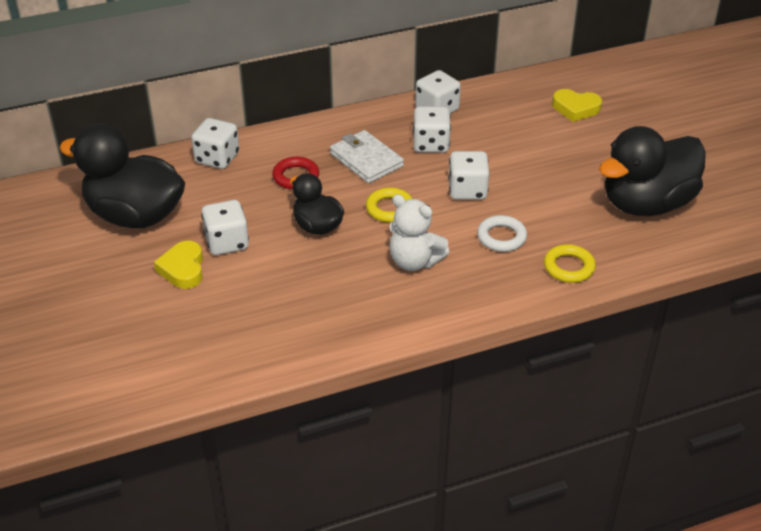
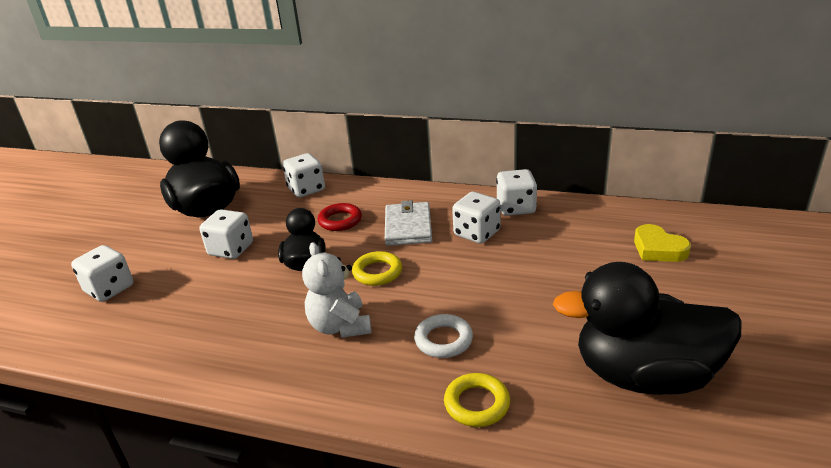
camera: 40 degrees right, 10 degrees down
(183, 269) = (179, 256): yellow heart -> none
(467, 190) = (463, 283): white dice -> white dice (109, 289)

